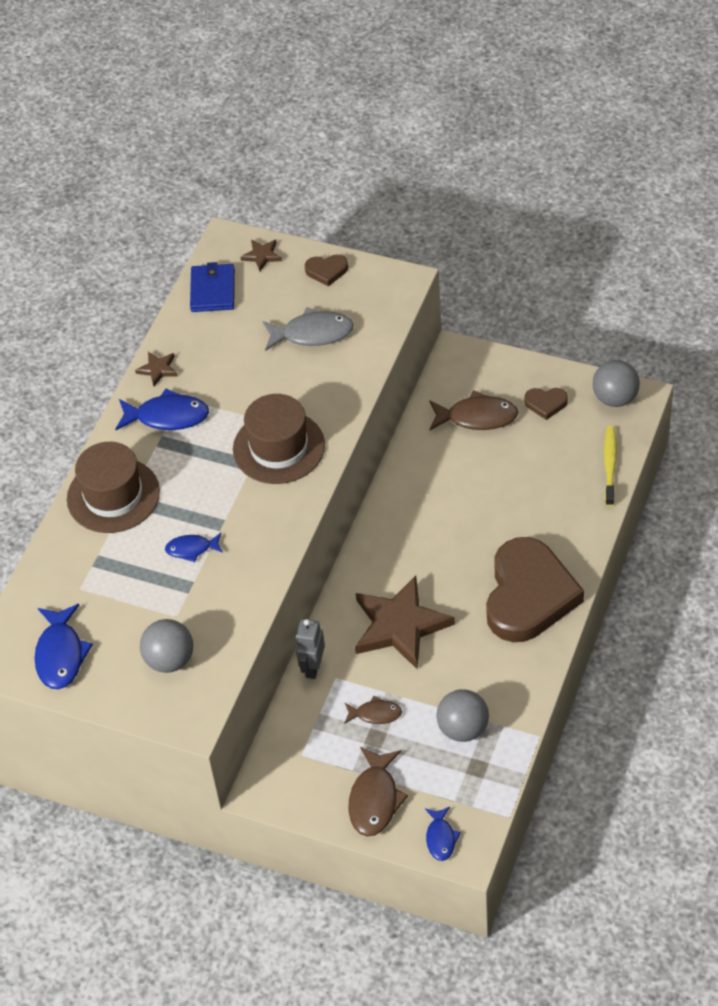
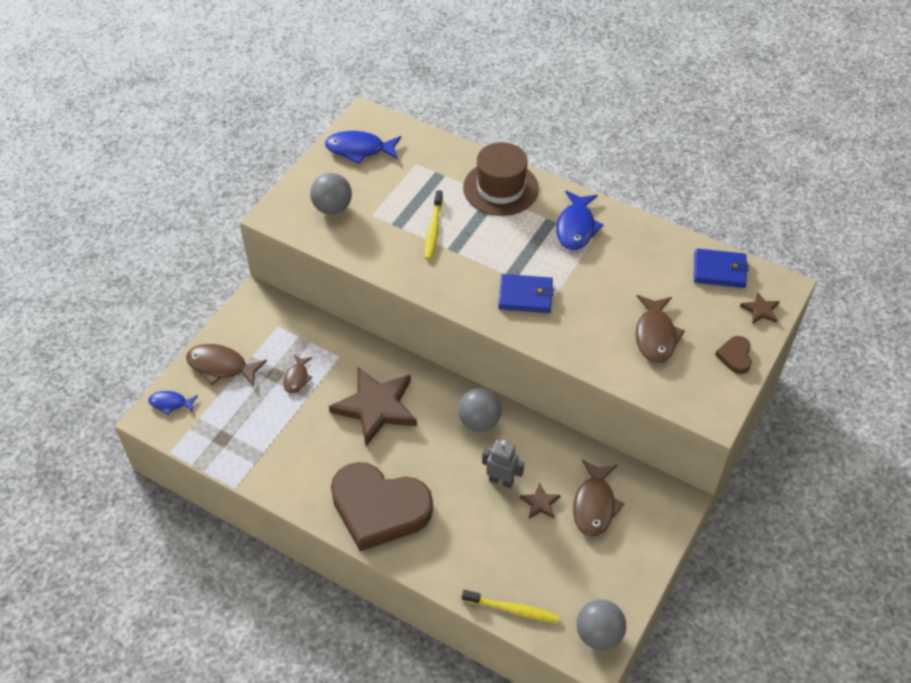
camera: 95 degrees right, 0 degrees up
(158, 369) = (630, 226): brown star -> brown star (540, 503)
(191, 549) = (433, 230): blue fish -> yellow toothbrush
(279, 447) = (525, 296): brown hat -> blue wallet
(312, 334) = (655, 335): grey fish -> brown fish
(312, 667) = (354, 343): grey robot -> grey robot (501, 481)
(463, 728) = (262, 435): grey ball -> grey ball (479, 421)
(546, 403) = (601, 568): brown heart -> none

